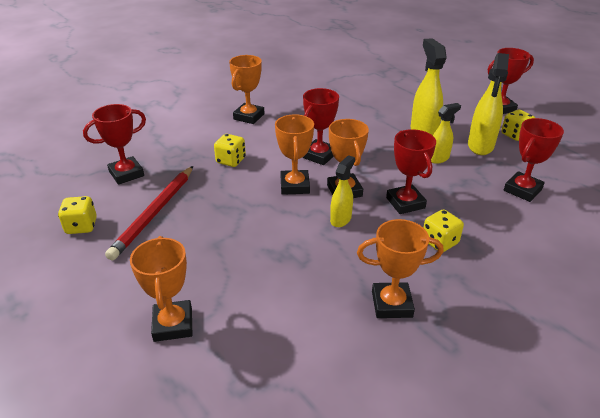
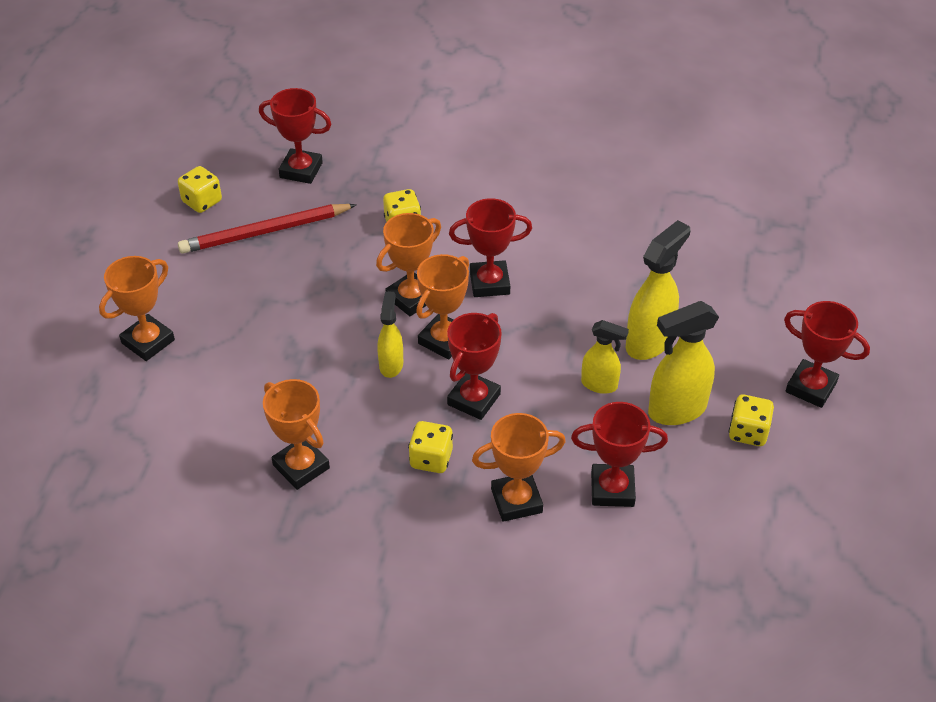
camera: 50 degrees right, 10 degrees up
(249, 116) = (504, 180): orange trophy -> orange trophy (516, 500)
(341, 219) = (391, 364): yellow spray bottle -> yellow spray bottle turned 75 degrees counterclockwise

